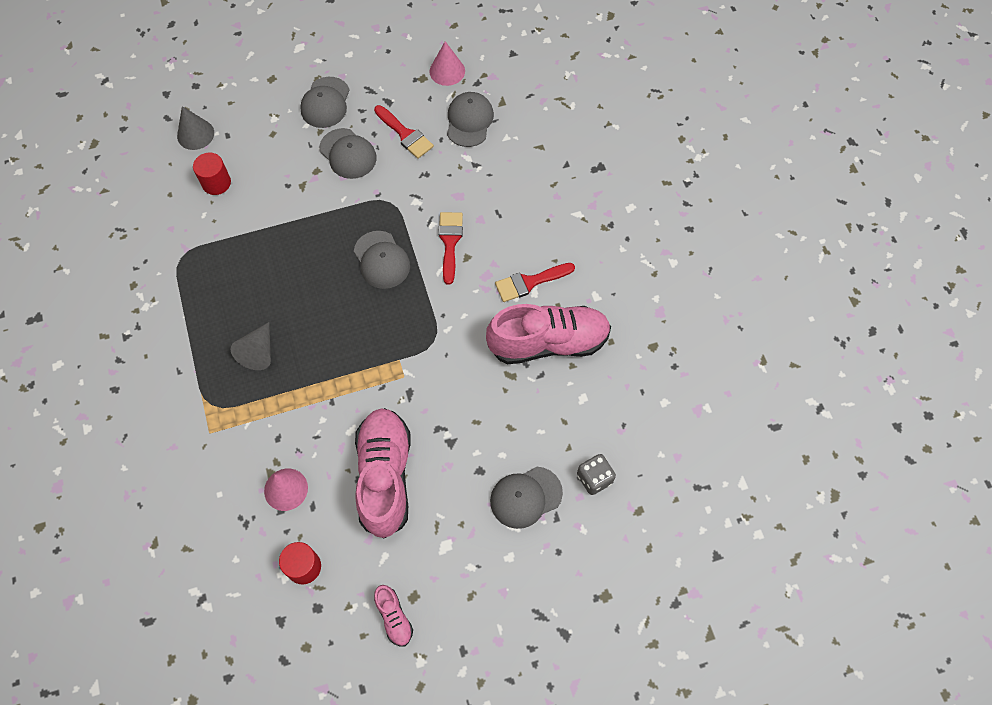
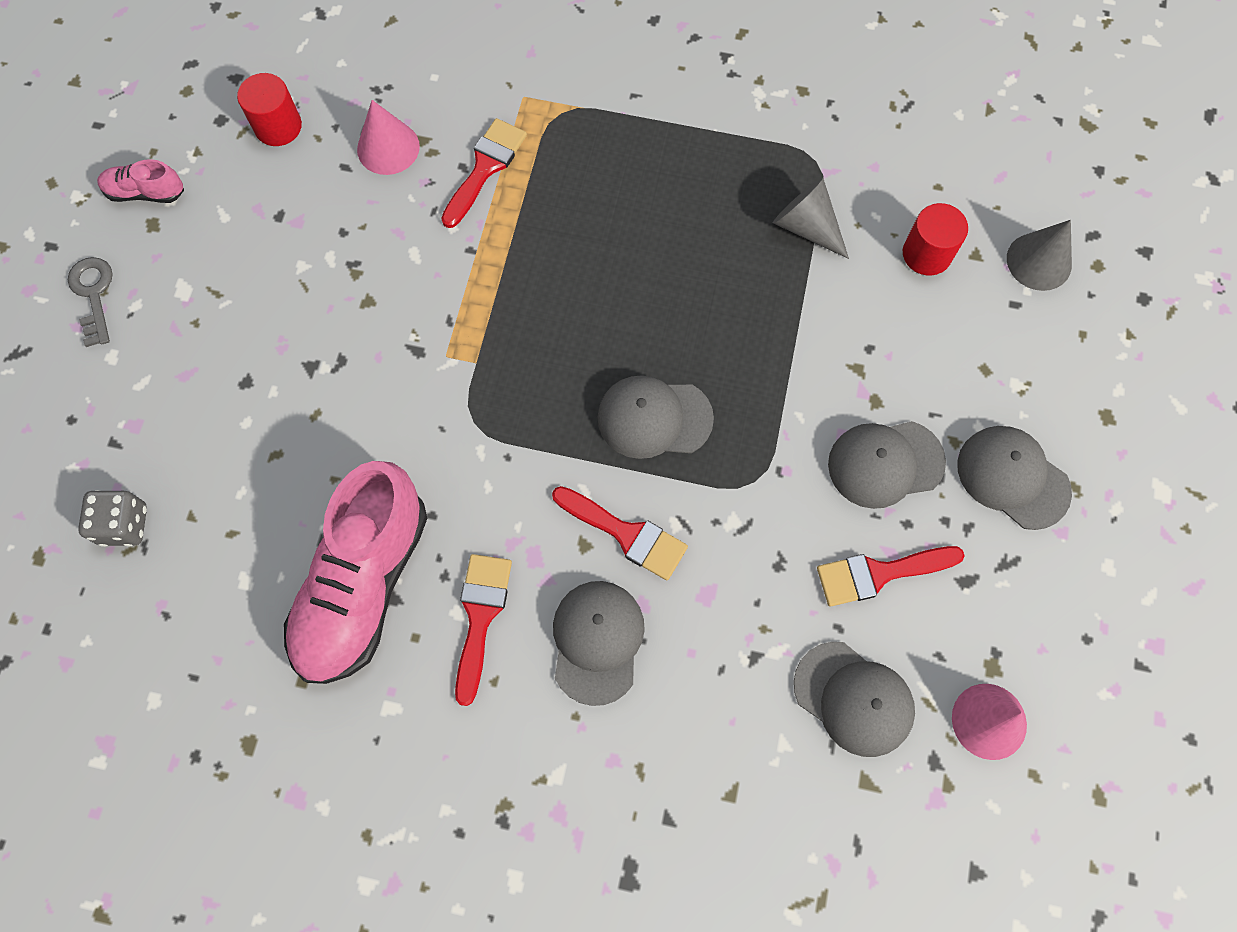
camera: 120 degrees right, 5 degrees up
(258, 352) = (603, 195): grey cone -> grey cone (806, 227)
(272, 425) = (485, 167): none -> red brush
(385, 476) = (322, 264): pink shoe -> none
(478, 597) = (93, 294): none -> grey key
(525, 497) = (168, 420): grey cap -> grey cap (597, 641)

